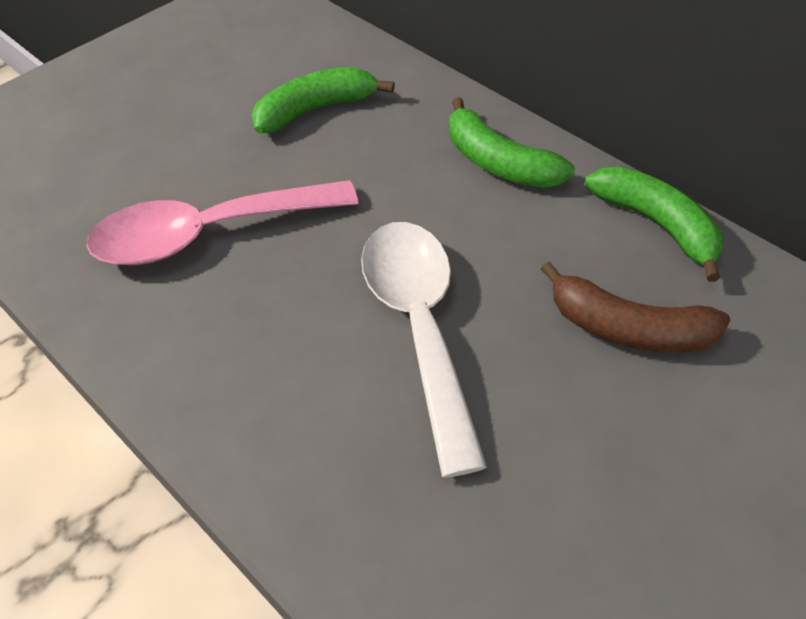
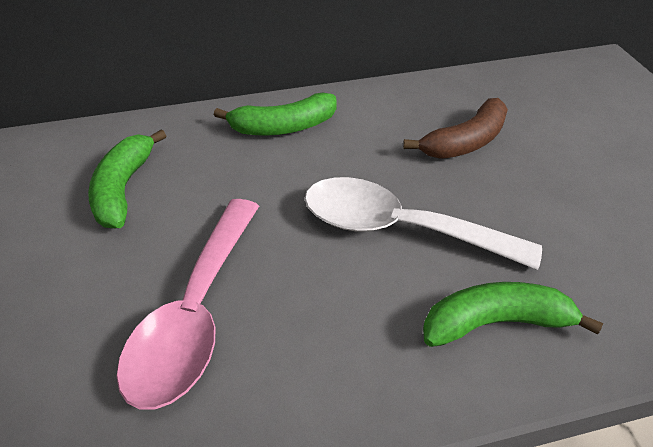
camera: 60 degrees left, 5 degrees down
(657, 225) = (395, 95): green banana -> green banana (496, 322)

